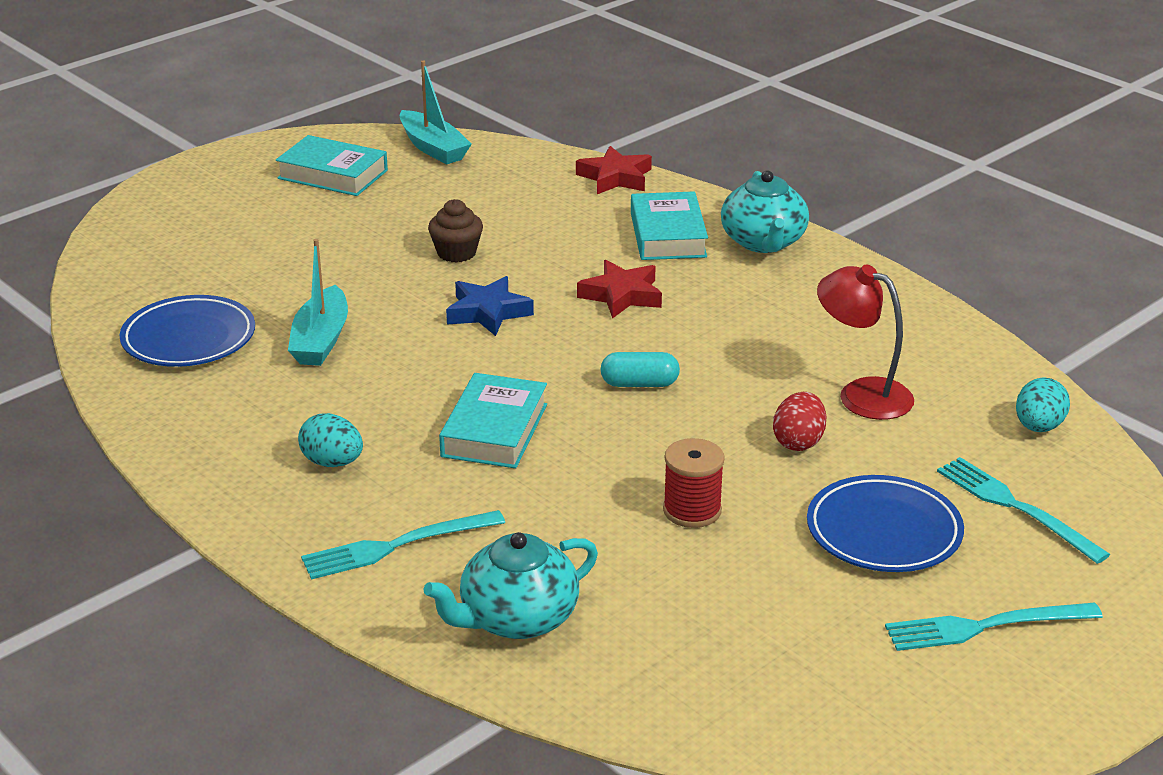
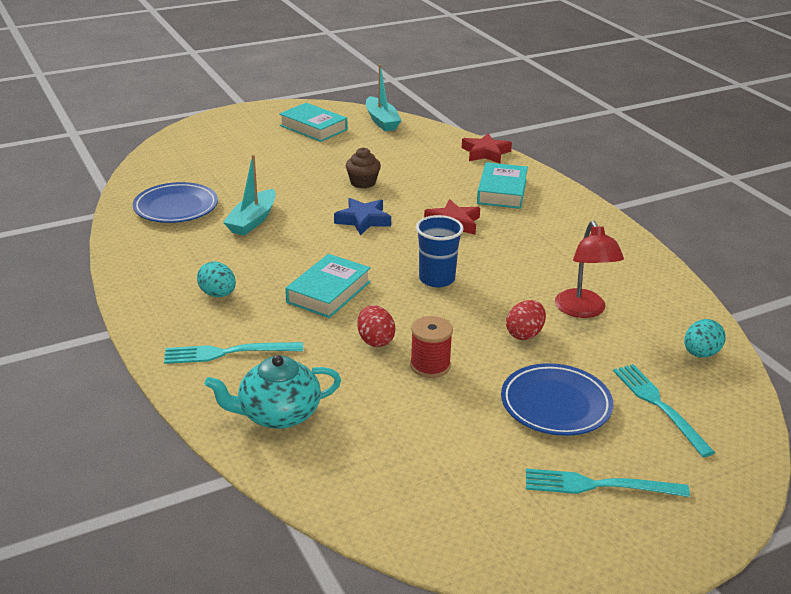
camera: 15 degrees right, 0 degrees up
(598, 489) = (375, 340): none -> red egg
(639, 384) = (437, 279): turquoise capsule -> blue cup
(763, 242) = (563, 205): turquoise teapot -> none
(861, 394) = (583, 310): red lamp -> red lamp turned 150 degrees counterclockwise

